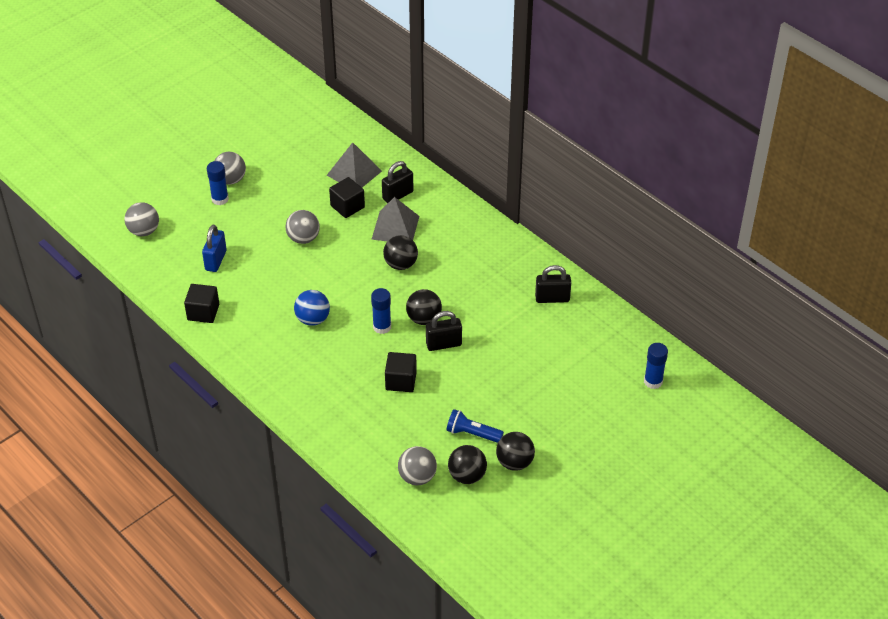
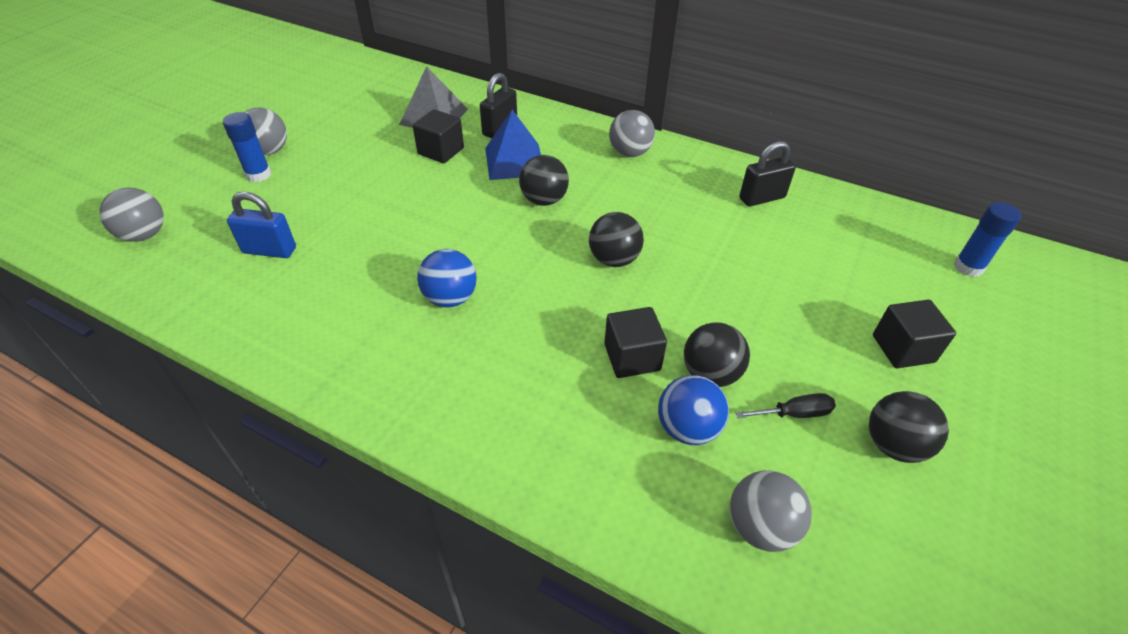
camera: 20 degrees left, 0 degrees up
(203, 312) = (265, 329): black cube -> black cube (903, 349)
(216, 260) = (269, 250): blue padlock -> blue padlock turned 75 degrees counterclockwise
(303, 238) = (395, 197): grey ball -> grey ball (629, 153)
(382, 327) = (560, 284): blue glue stick -> none
(395, 227) = (514, 161): grey pyramid -> blue pyramid
(409, 425) = (687, 428): none -> blue ball
(443, 344) = (662, 287): black padlock -> none
(467, 476) = (840, 495): black ball -> black ball (710, 374)
(472, 434) = (794, 414): blue flashlight -> black screwdriver

